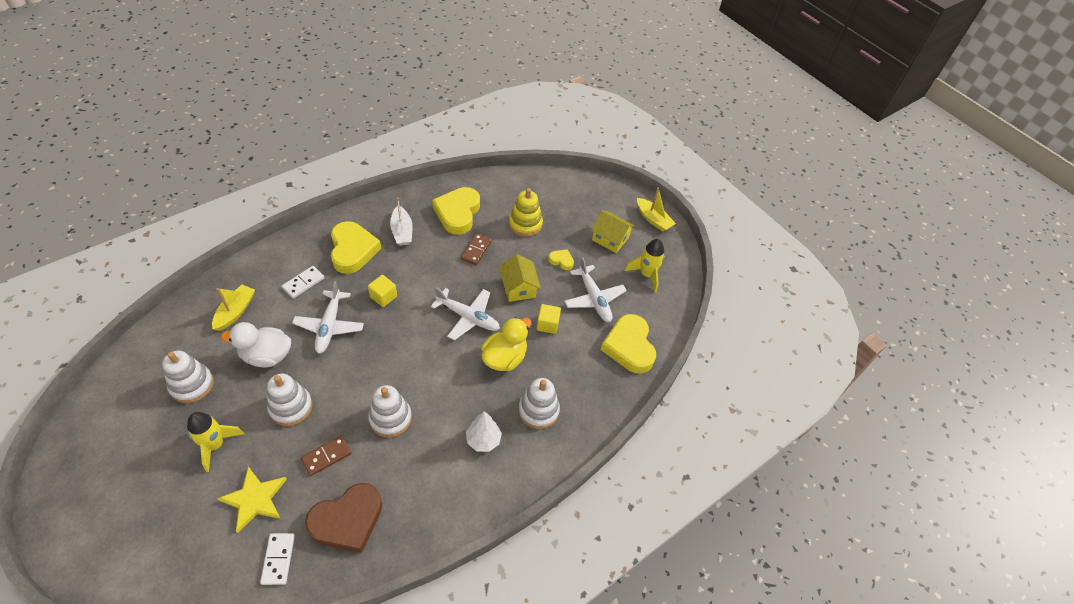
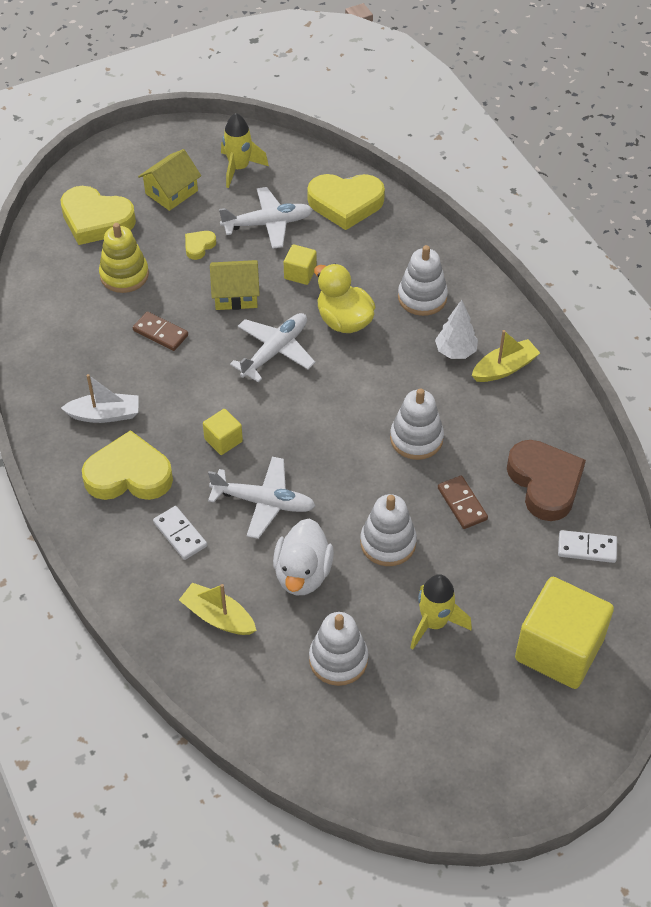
camera: 75 degrees left, 0 degrees up
(179, 540) = (559, 649): none -> yellow cube
(255, 499) = (512, 575): yellow star -> none
(458, 213) = (84, 348): yellow heart -> yellow heart (96, 220)
(653, 219) = (147, 144): yellow boat -> yellow boat (504, 368)

